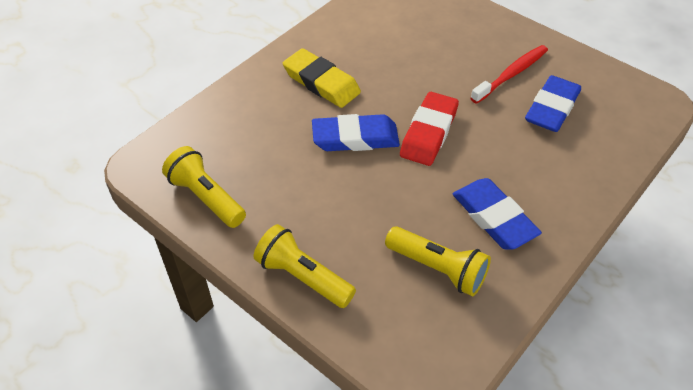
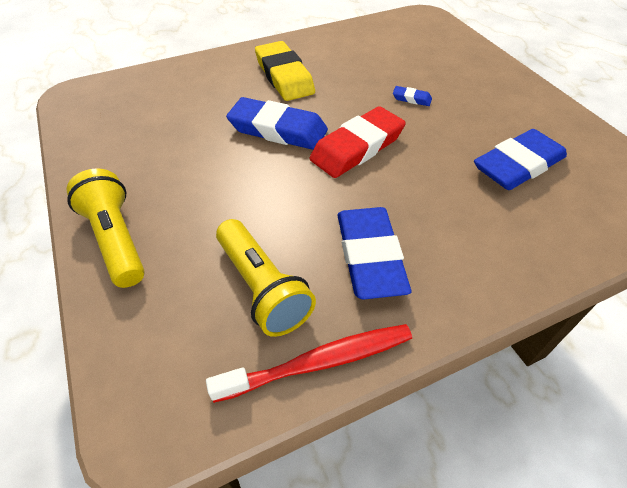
camera: 25 degrees right, 0 degrees up
(206, 197) = (99, 137): yellow flashlight -> none
(442, 72) = (411, 99): none -> blue eraser
(511, 74) = (489, 120): red toothbrush -> red toothbrush (319, 362)

